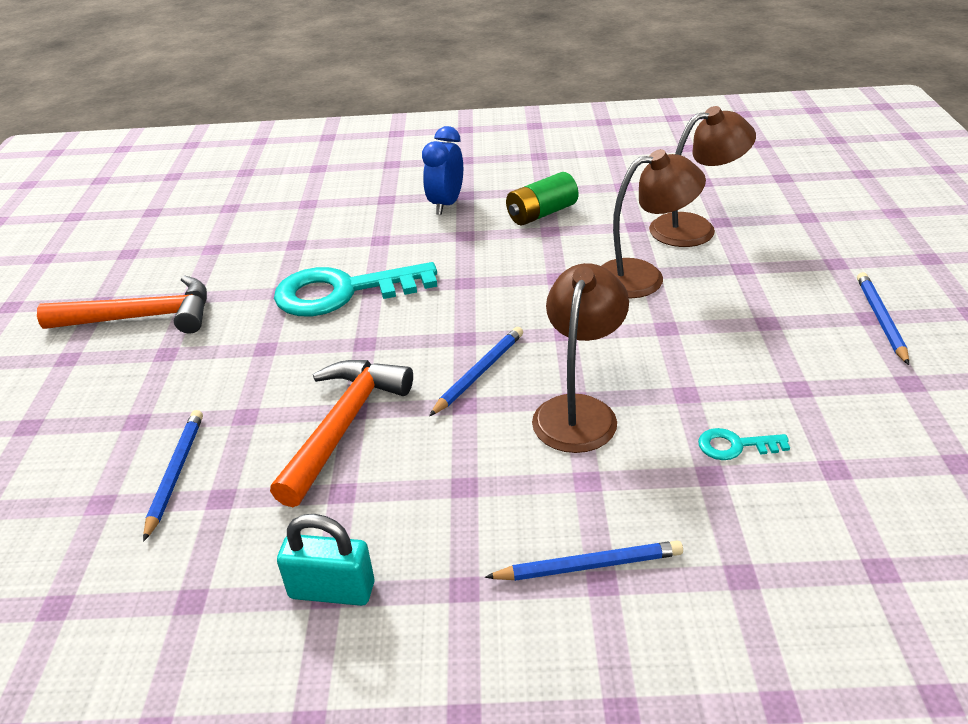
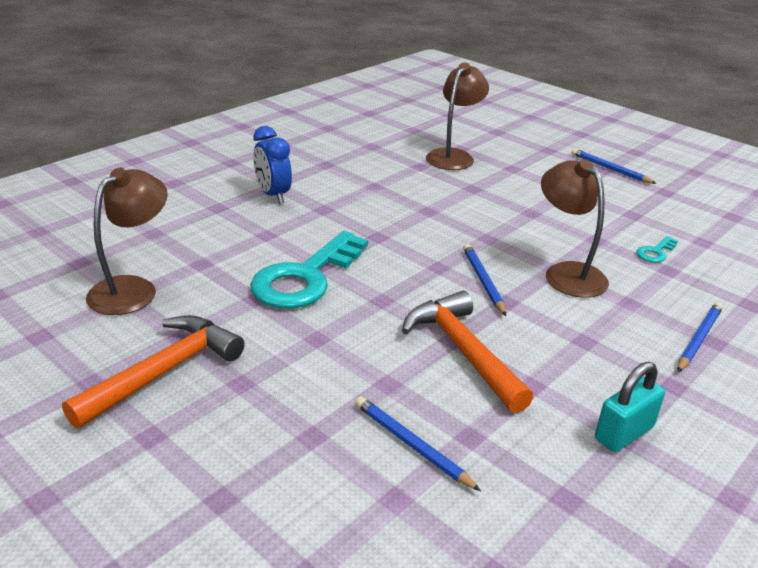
camera: 50 degrees left, 5 degrees down
(541, 213) = (351, 178): green battery -> none
(643, 277) = (474, 192): brown lamp -> brown lamp (133, 289)

